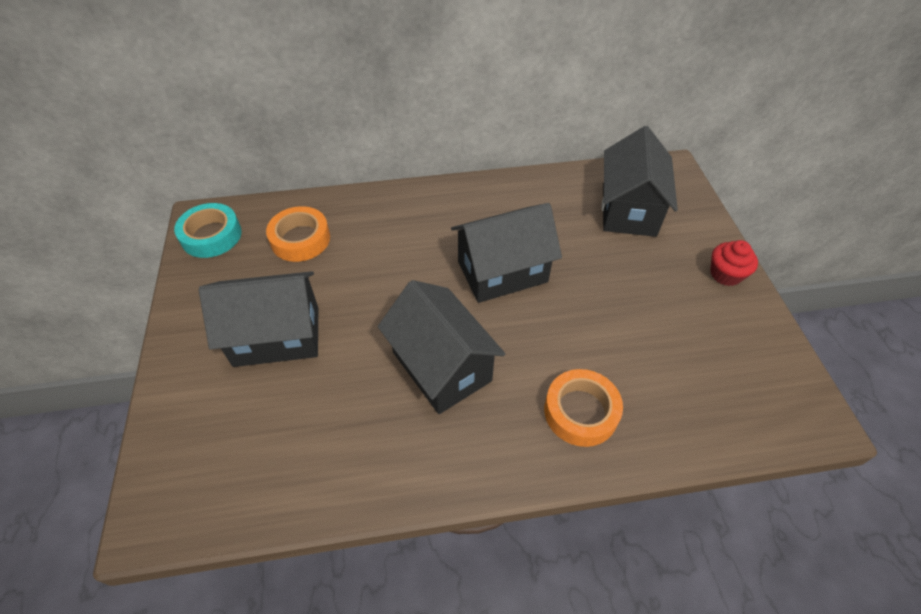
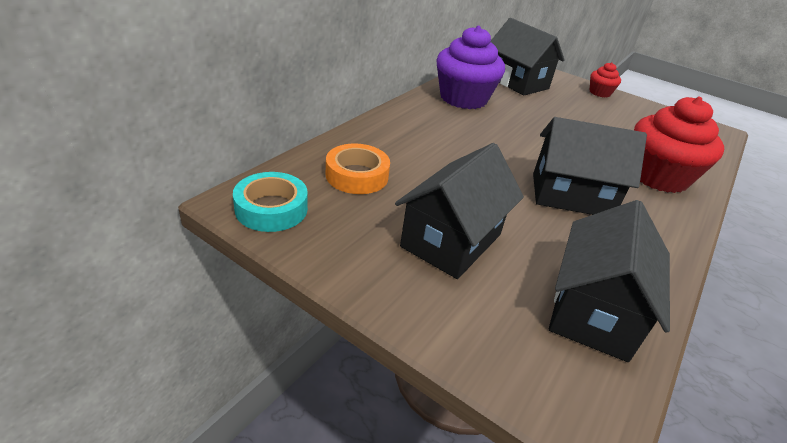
camera: 50 degrees left, 15 degrees down
(502, 272) = (513, 134): black house -> black house (593, 311)
(523, 204) = (463, 98): none -> purple cupcake
(580, 411) = (658, 176): orange tape -> red cupcake

